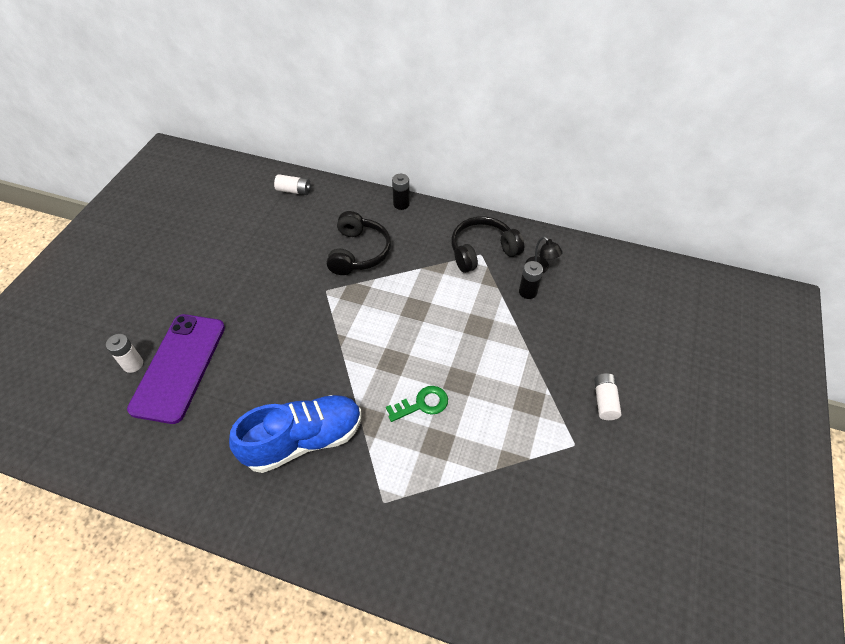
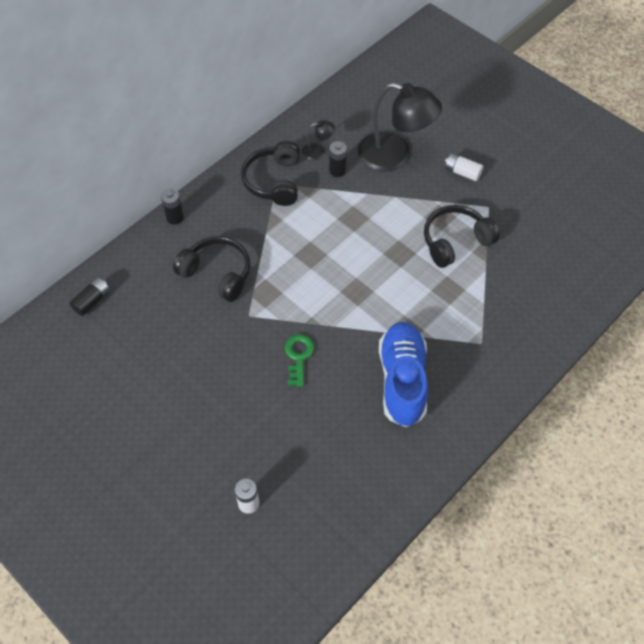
camera: 65 degrees left, 5 degrees up
(179, 367) = (274, 462): purple phone -> none
(294, 191) = (92, 301): white battery -> black battery
(422, 404) = (409, 286): green key -> green key (298, 356)
(505, 428) = (455, 241): none -> black headphones
(581, 331) = (394, 156): none -> black lamp

